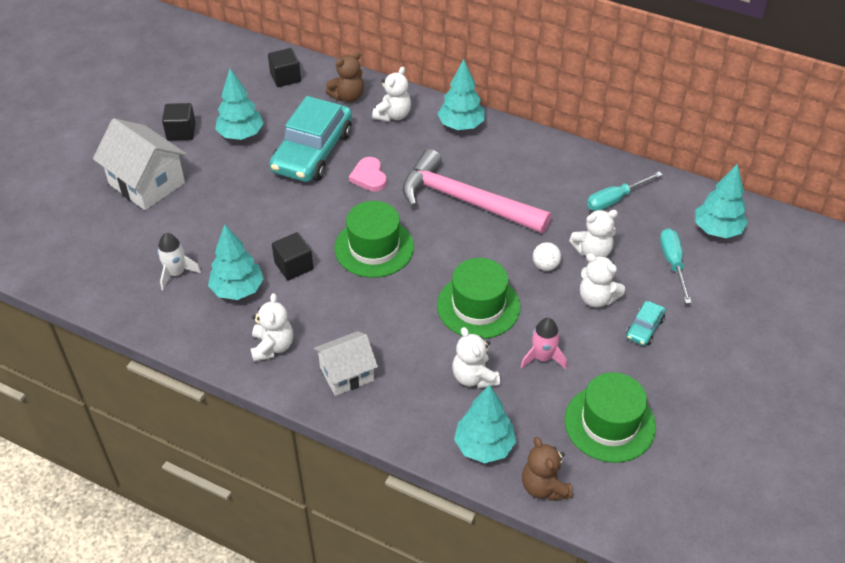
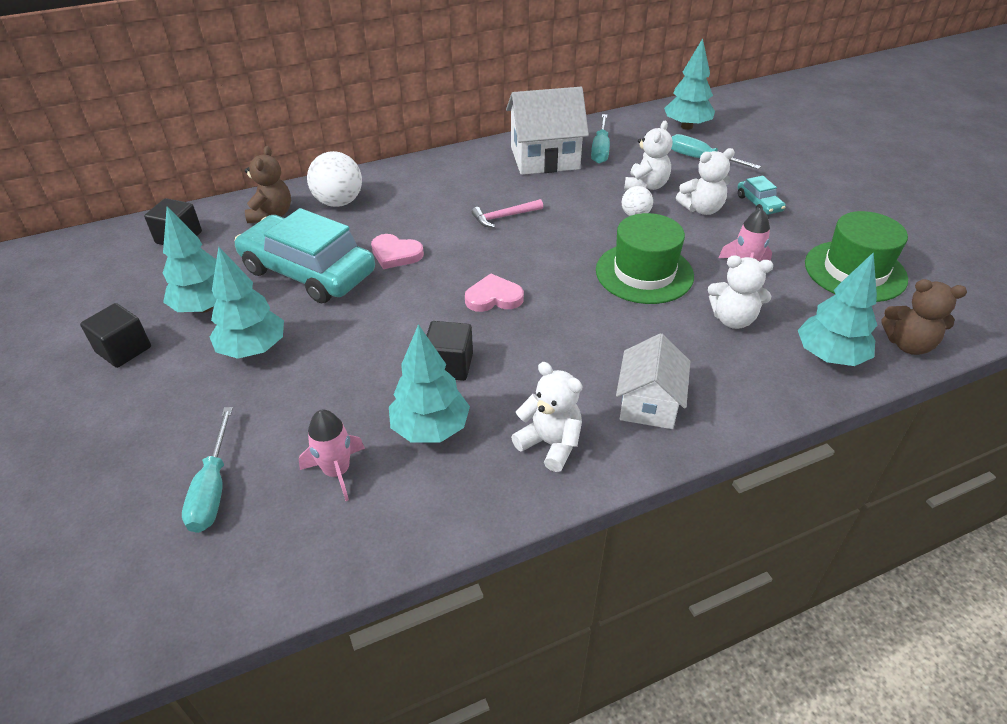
camera: 50 degrees left, 5 degrees down
(127, 236) = (213, 488): none -> turquoise screwdriver
(147, 183) = (155, 422): white house -> white house (544, 158)
(176, 273) = (337, 471): white rocket -> pink rocket
(312, 152) = (308, 271): turquoise car -> turquoise car turned 150 degrees clockwise
(374, 247) = (493, 297): green hat -> pink heart
(393, 115) = (339, 202): white teddy bear -> white ball
(461, 125) = (410, 175): turquoise tree -> turquoise tree (253, 349)
(465, 200) = (504, 217): pink hammer -> pink hammer, size x0.40

